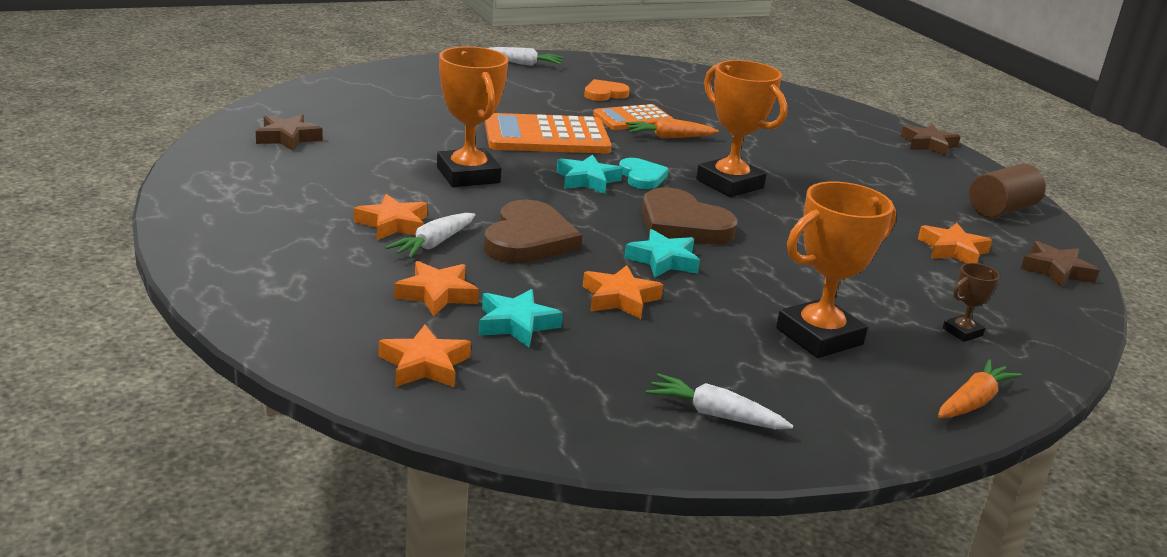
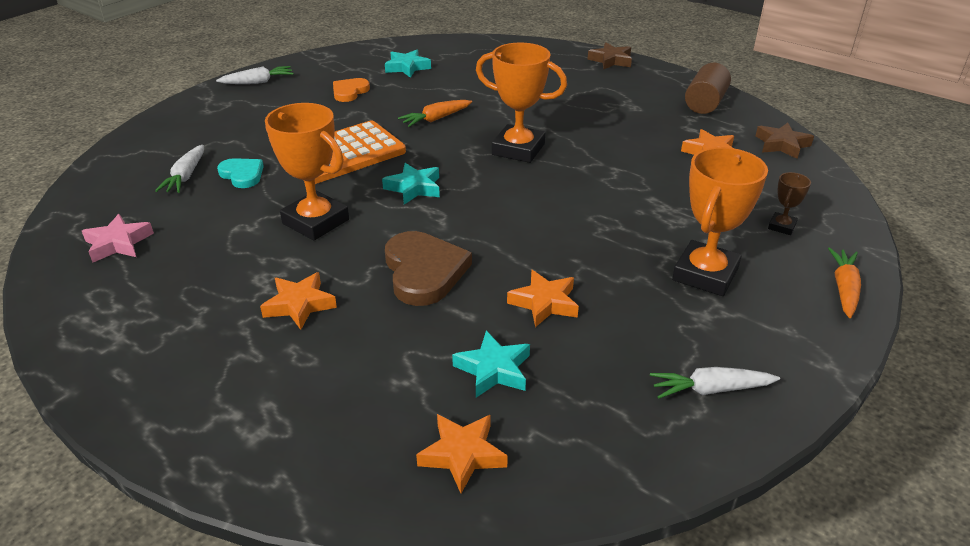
camera: 25 degrees left, 10 degrees up
(288, 138) = (118, 243): brown star -> pink star
(433, 244) = (352, 312): white carrot -> white carrot (185, 176)
(437, 294) = (404, 368): orange star -> none
(633, 119) = (393, 110): orange calculator -> none
(642, 177) = (451, 168): turquoise heart -> turquoise heart (242, 175)
(663, 260) = (540, 248): turquoise star -> turquoise star (407, 67)
(682, 224) = (521, 204): brown heart -> none

